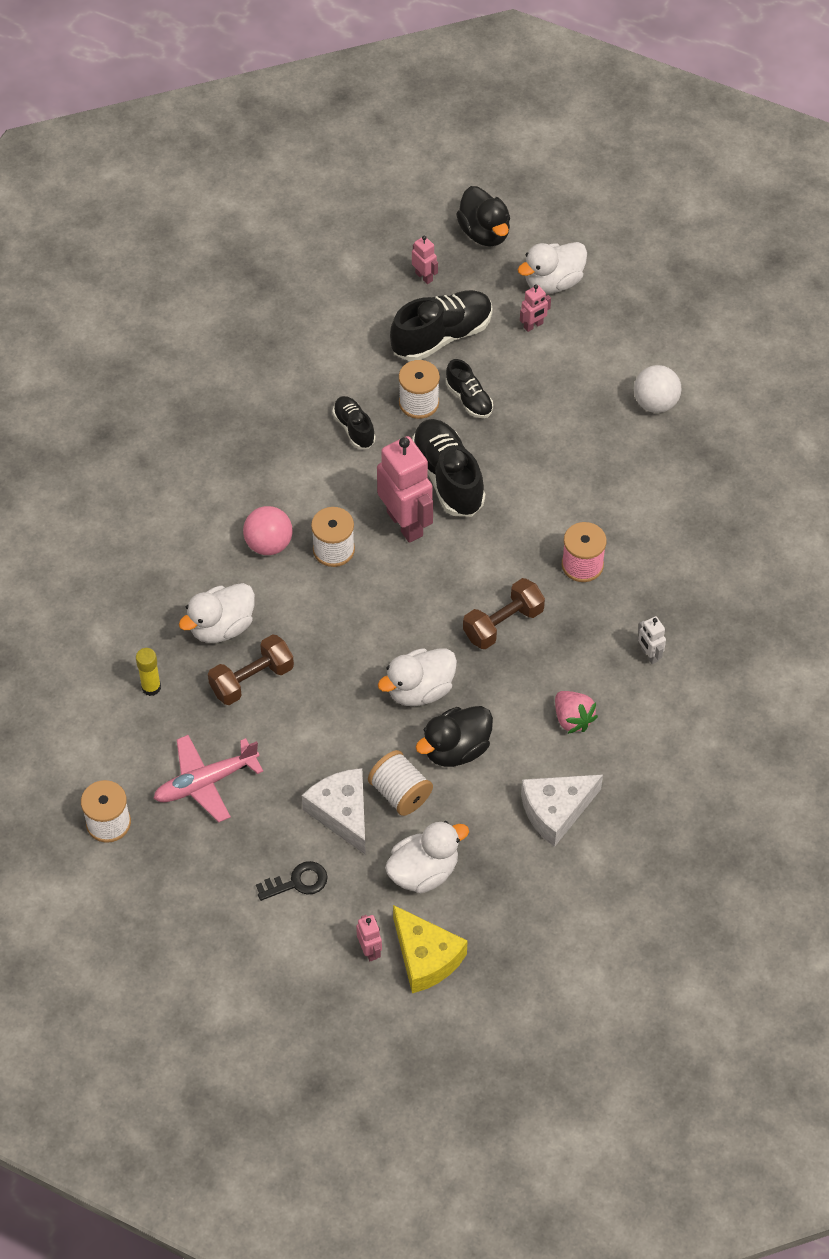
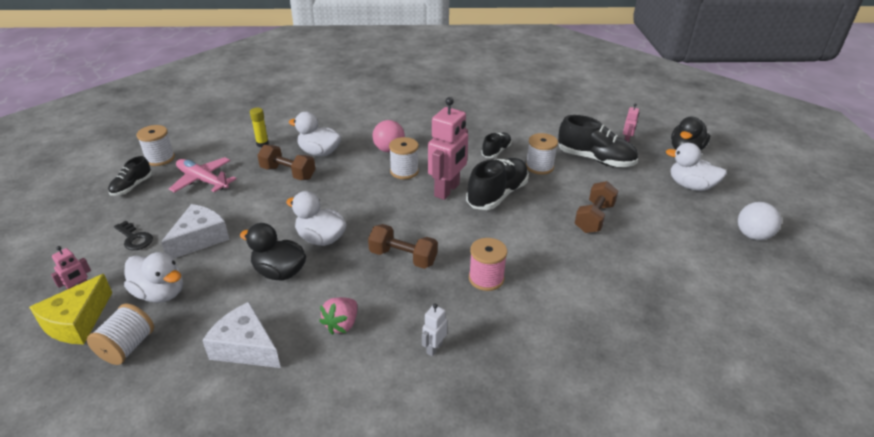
camera: 60 degrees right, 20 degrees down
(400, 793) = (228, 259): white spool -> white spool (127, 347)
(469, 399) = (564, 183): black shoe -> black shoe (132, 187)
(533, 325) = (649, 189): pink robot -> none
(549, 411) = (594, 218): none -> brown dumbbell
(655, 403) = (661, 265): white ball -> white ball (752, 235)

